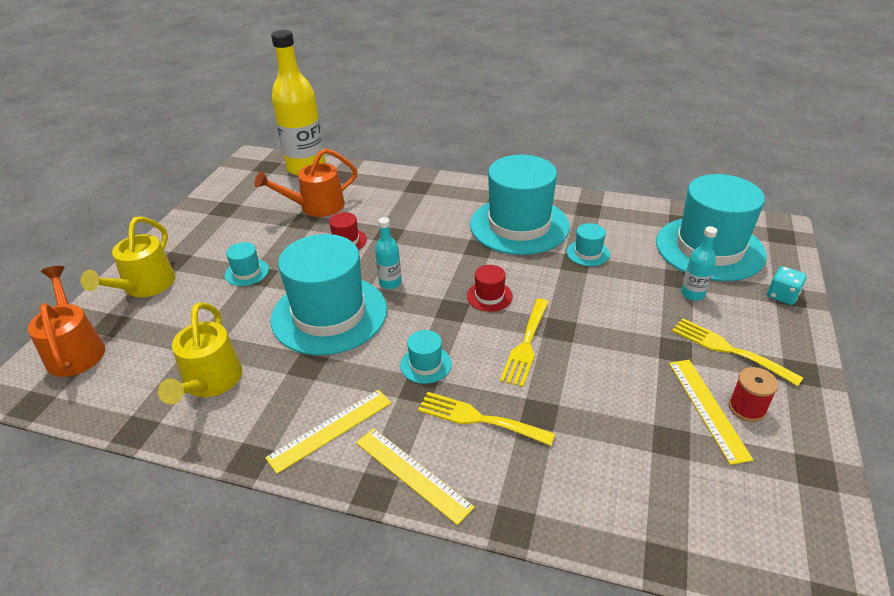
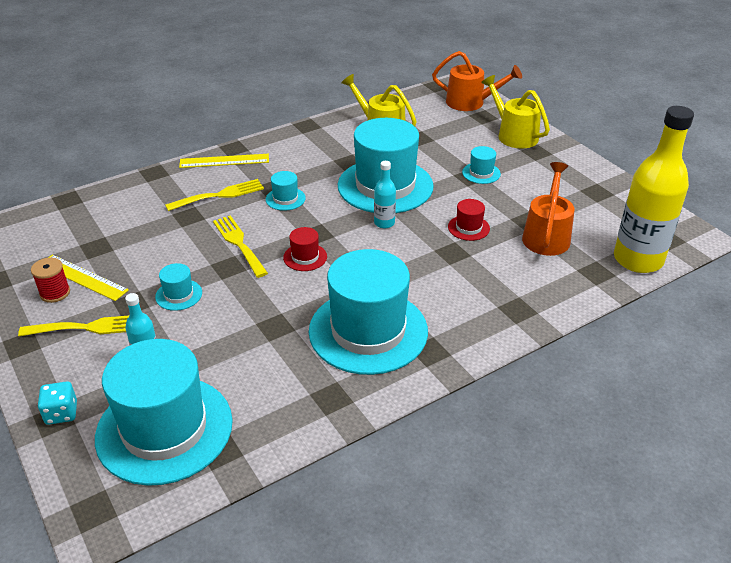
camera: 130 degrees right, 0 degrees up
(330, 429) = (289, 151): yellow ruler -> none
(588, 253) = (275, 343): turquoise hat -> turquoise hat (179, 295)

